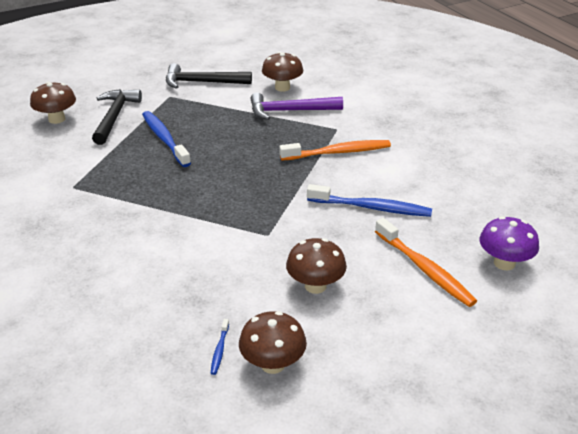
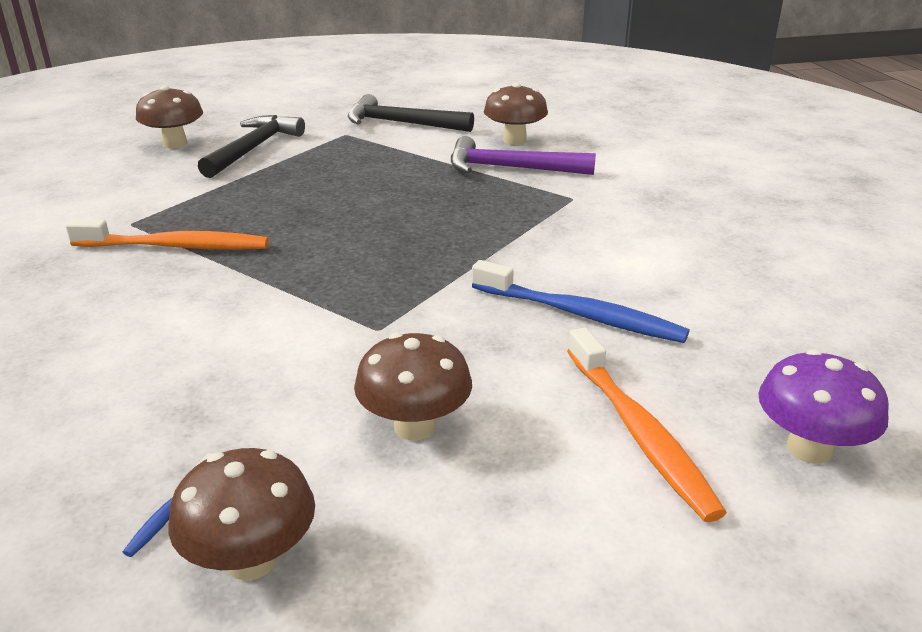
camera: 15 degrees right, 5 degrees down
(164, 139) = (303, 181): blue toothbrush -> none
(338, 152) = (560, 228): orange toothbrush -> orange toothbrush (176, 246)

